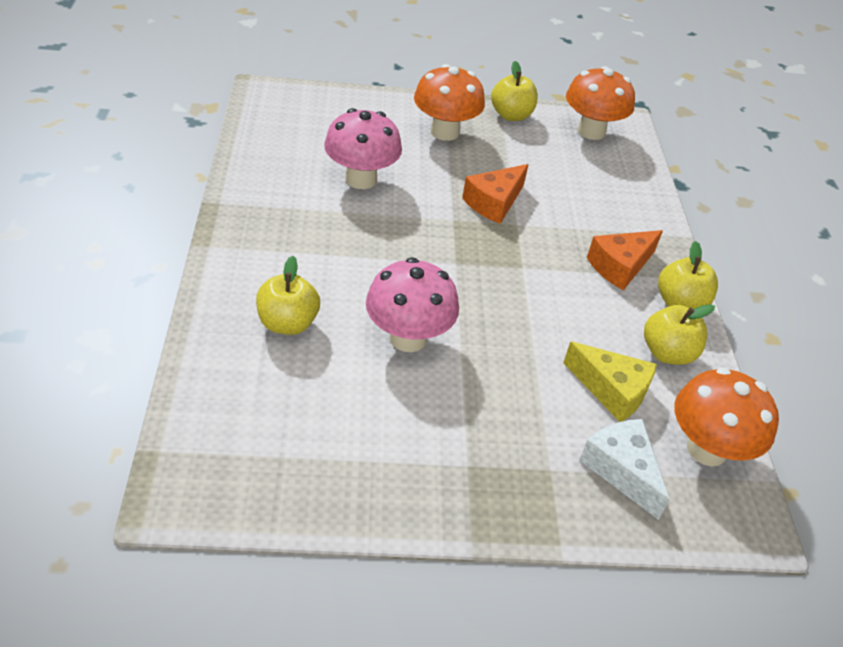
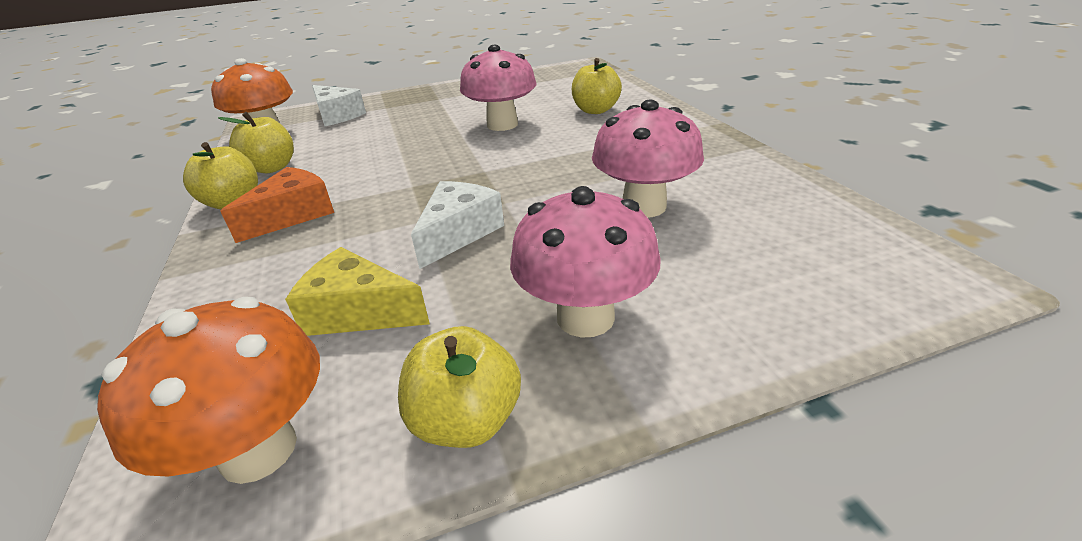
camera: 170 degrees right, 10 degrees down
(445, 132) = (585, 317): orange mushroom -> pink mushroom
(494, 203) = (459, 233): orange cheese -> white cheese
(612, 390) = (333, 140): yellow cheese -> yellow cheese (358, 312)

